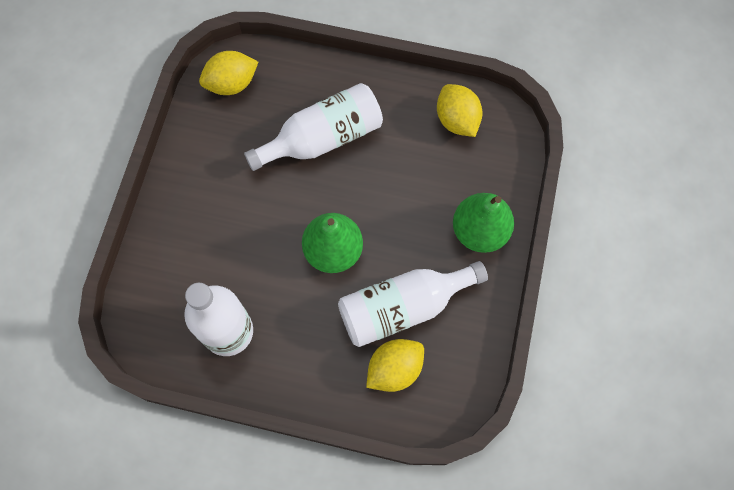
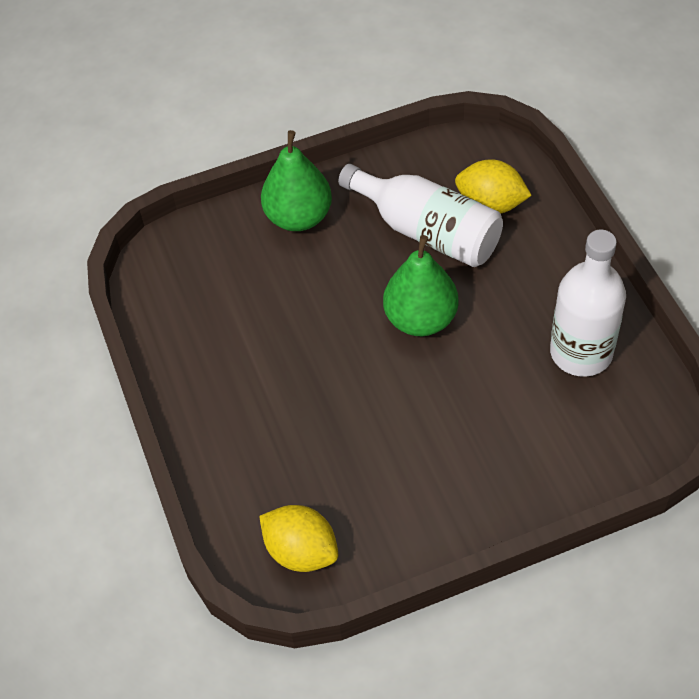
camera: 120 degrees left, 15 degrees down
(323, 138) = (300, 409): white bottle -> none
(457, 120) = (184, 302): yellow lemon -> none

